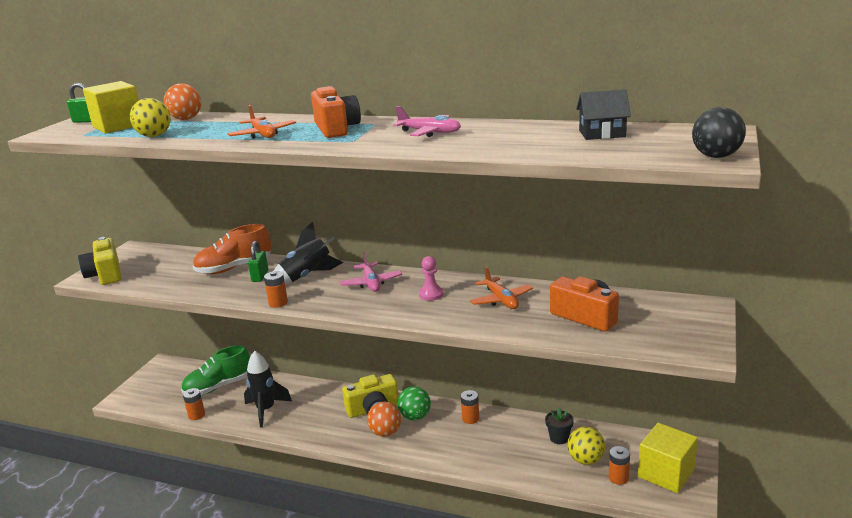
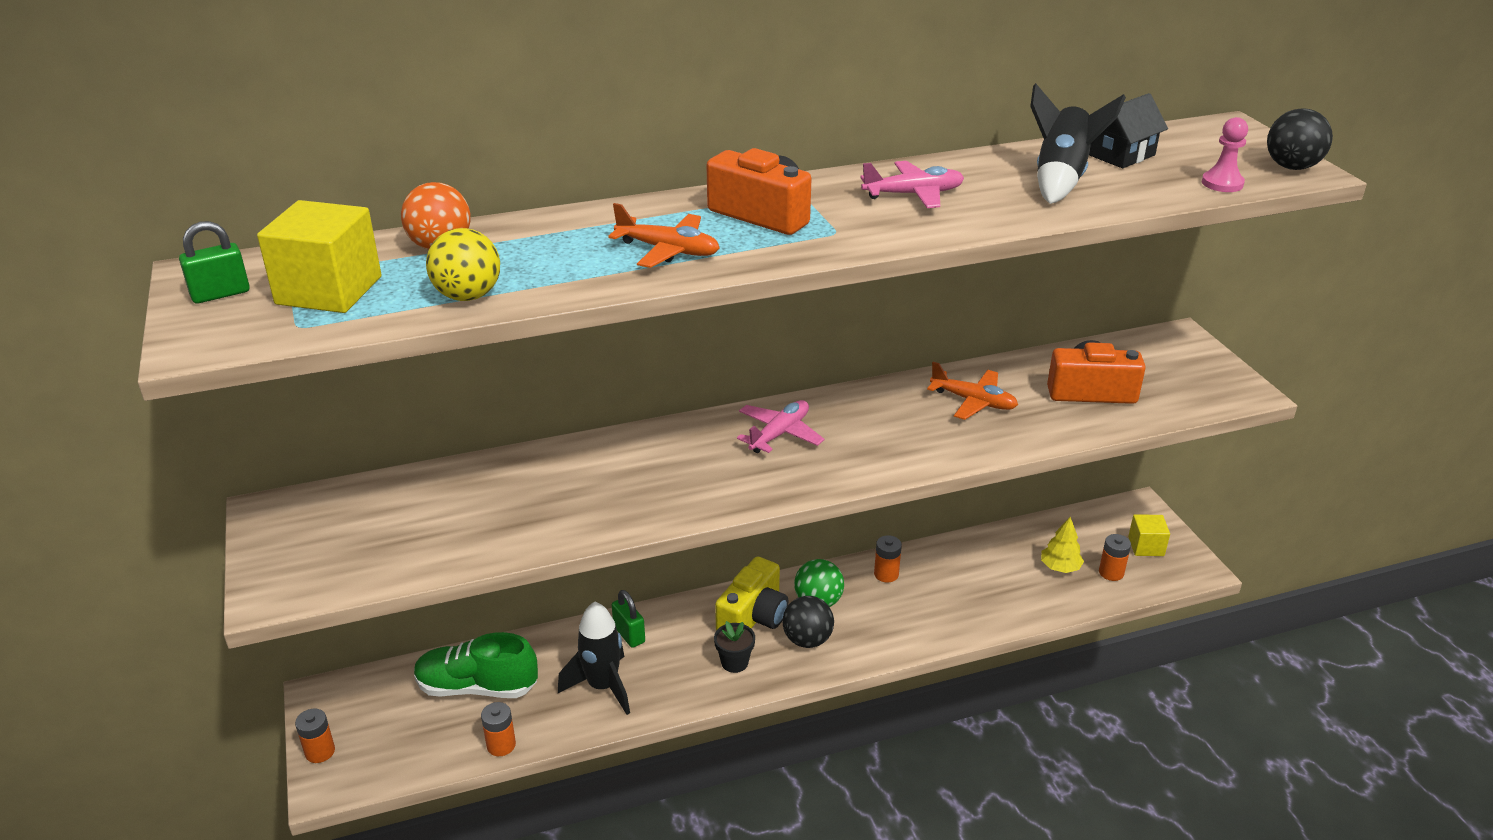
camera: 40 degrees left, 10 degrees up
(105, 274) = (302, 575): yellow camera -> none
(218, 387) = (477, 687): green shoe -> green shoe turned 75 degrees clockwise
(234, 268) = (529, 481): orange shoe -> none
(260, 276) = (596, 480): green padlock -> green padlock (629, 634)
(278, 303) = (696, 511): orange battery -> orange battery (320, 752)
(307, 276) = (671, 455): black rocket -> black rocket (1060, 179)
(371, 283) = (779, 434): pink plane -> pink plane turned 90 degrees counterclockwise
(385, 432) = (807, 640): orange ball -> black ball
(431, 294) = (881, 423): pink pawn -> pink pawn (1222, 183)
(559, 438) = (1007, 554): black flower pot -> black flower pot (734, 662)
(585, 460) = (1060, 567): yellow ball -> yellow tree
(666, 473) = (1146, 546): yellow cube -> yellow cube, size x0.58

